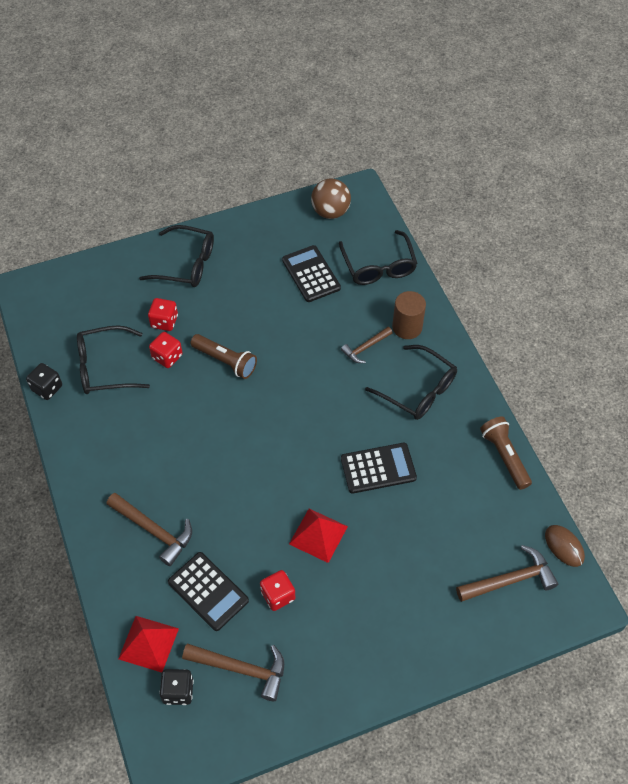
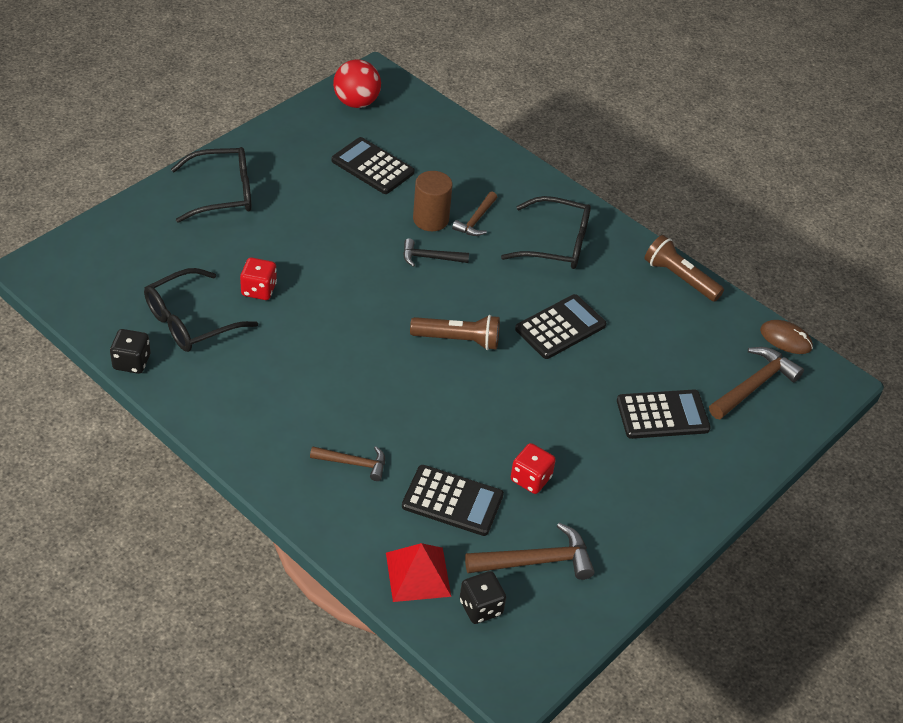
camera: 30 degrees left, 10 degrees down
(154, 531) = (354, 463): brown hammer -> brown hammer, size x0.63
(164, 321) = (233, 256): red dice -> none
(225, 361) = (329, 275): brown flashlight -> brown flashlight (458, 340)
(310, 370) = (430, 257): none -> black hammer
(318, 535) = (537, 408): red pyramid -> none
(330, 212) = (356, 102): brown ball -> red ball
(378, 266) = (442, 141): black glasses -> none
(407, 327) = (508, 189): brown cylinder -> brown cylinder (430, 219)
(416, 578) = (662, 415): none -> black calculator

